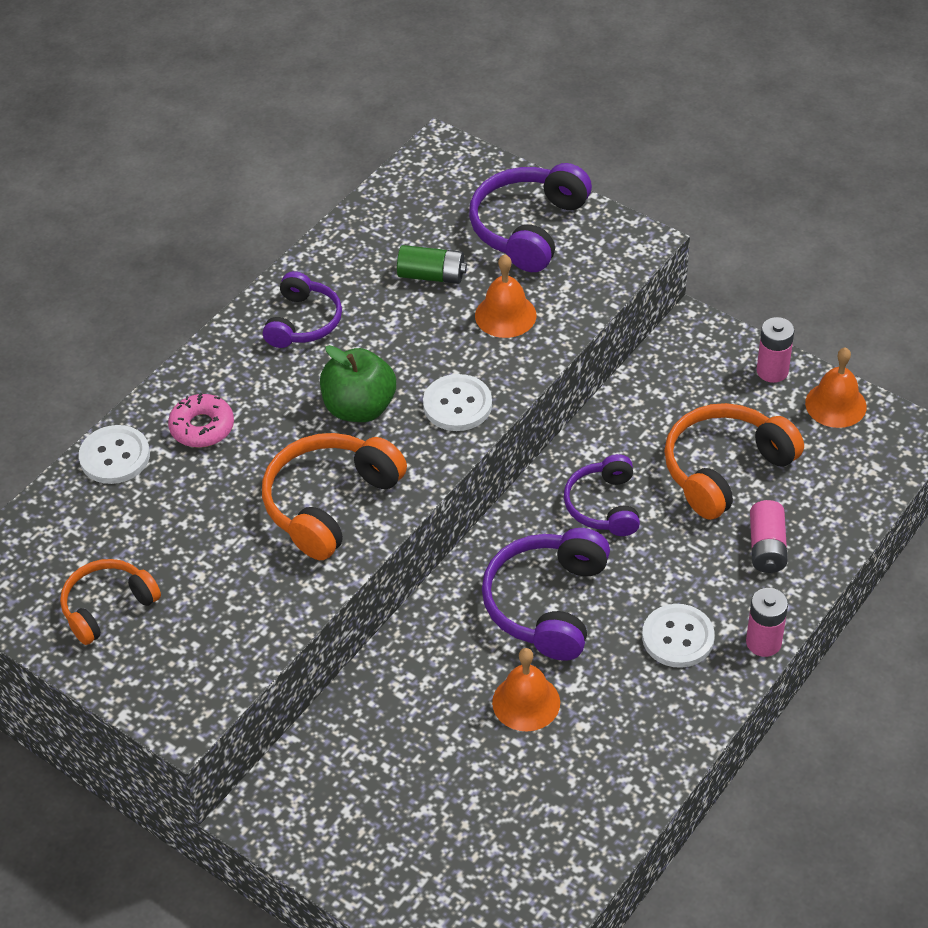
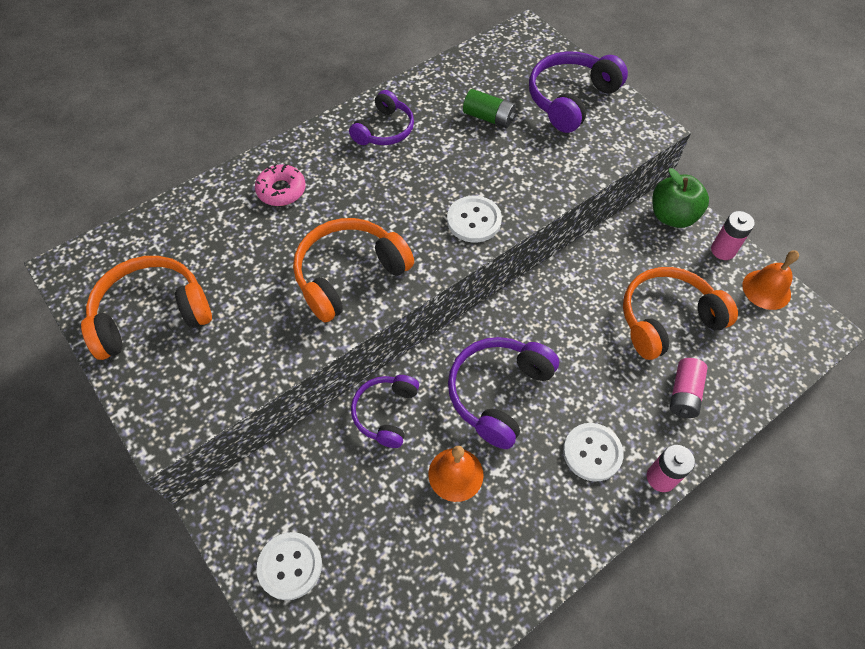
camera: 15 degrees right, 10 degrees up
(107, 607) = (152, 314): orange headphones -> orange headphones, size x1.54
(115, 456) = (211, 196): white button -> white button (290, 566)
(359, 408) = (400, 204): green apple -> green apple (672, 216)
(505, 315) = (533, 160): orange bell -> none
(604, 505) = (566, 324): purple headphones -> purple headphones (386, 413)

